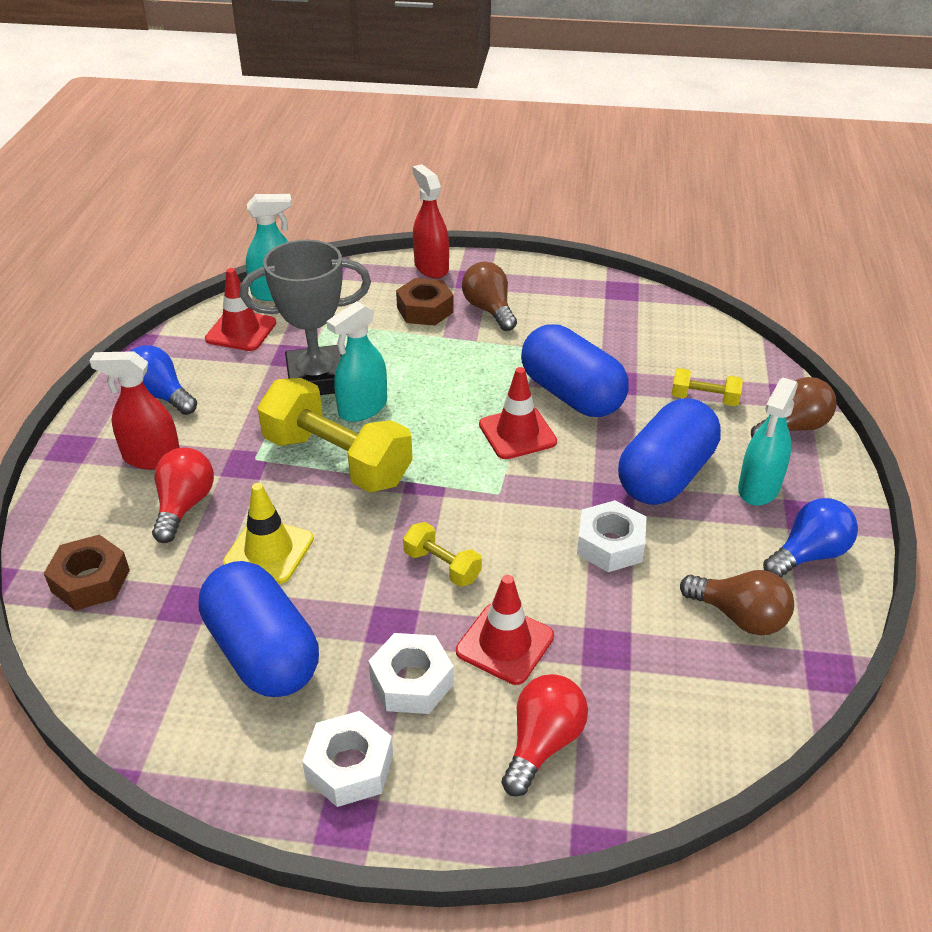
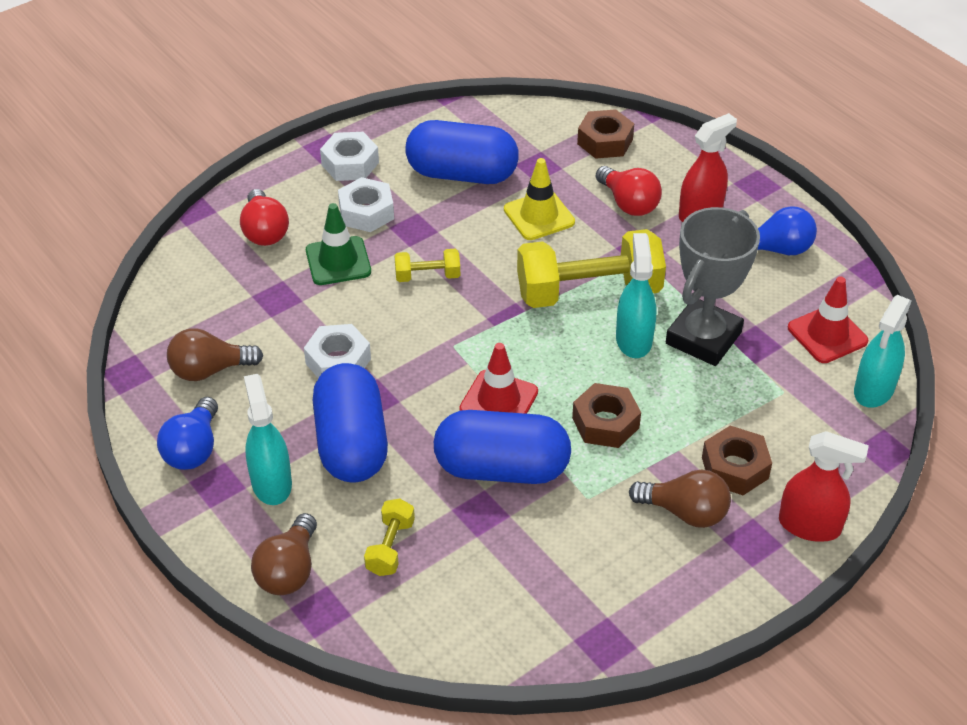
camera: 135 degrees right, 5 degrees up
(464, 376) = (605, 423): none -> brown nut
(505, 644) = (338, 261): red traffic cone -> green traffic cone
(704, 399) = (390, 547): yellow dumbbell -> yellow dumbbell turned 45 degrees counterclockwise

